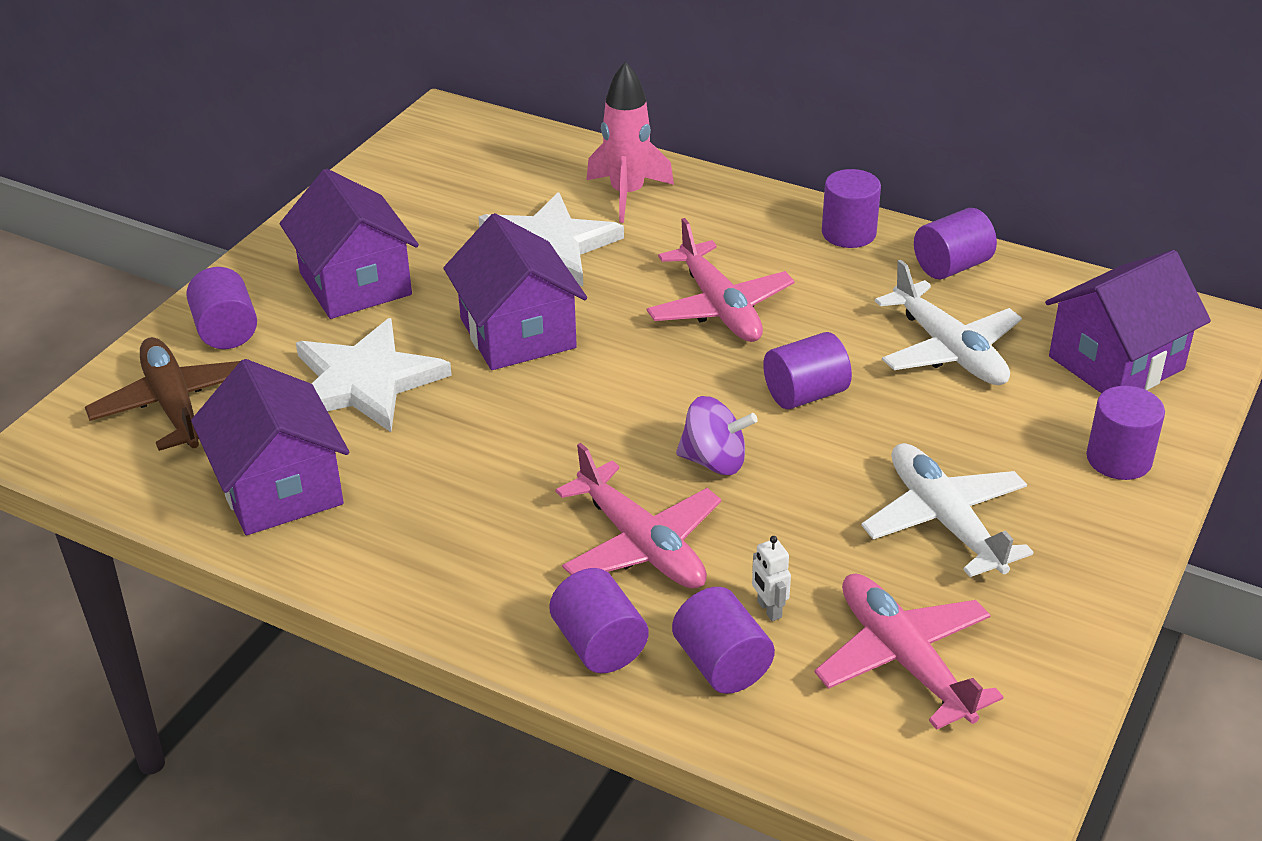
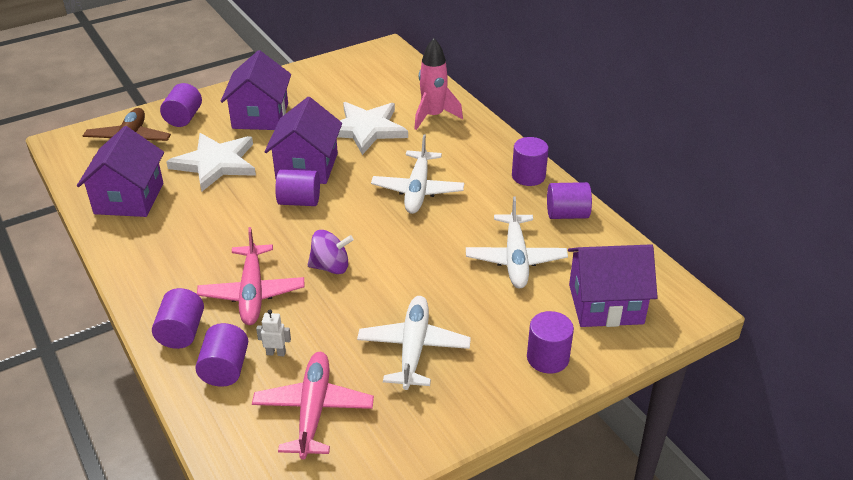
camera: 30 degrees right, 0 degrees up
(714, 461) = (331, 267): purple spinning top -> purple spinning top turned 45 degrees counterclockwise
(719, 307) = (418, 190): pink plane -> white plane
(769, 610) = (276, 353): white robot -> white robot turned 90 degrees clockwise
(805, 394) = (413, 252): purple cylinder -> purple cylinder (299, 201)

